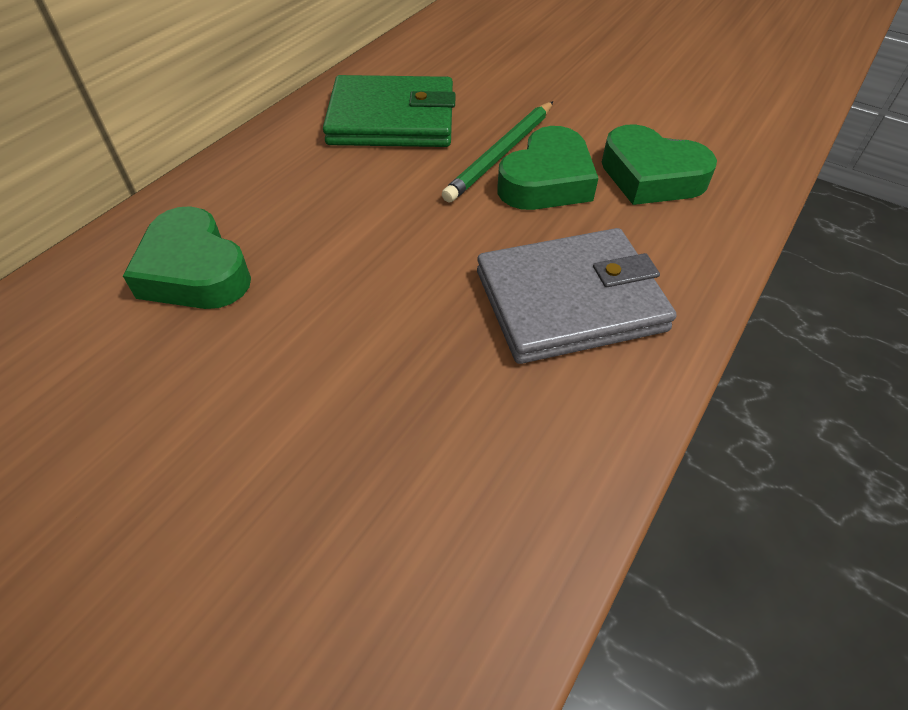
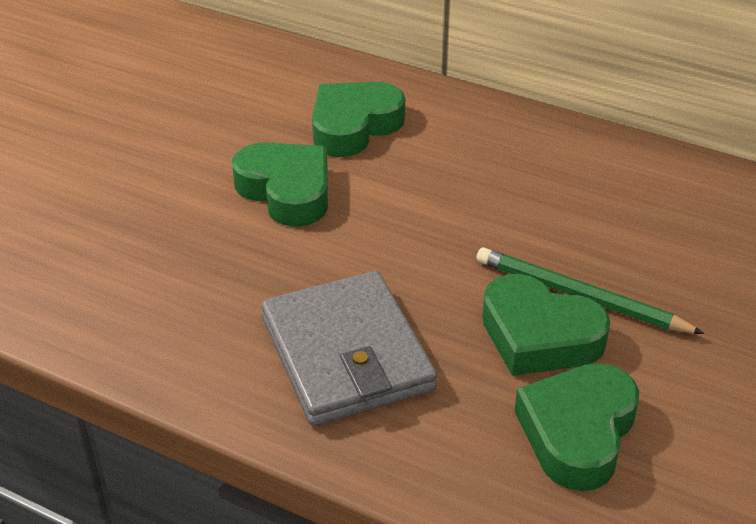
camera: 85 degrees right, 10 degrees down
(297, 337) = (287, 191): none -> green heart
(392, 119) = (618, 206): green wallet -> none

